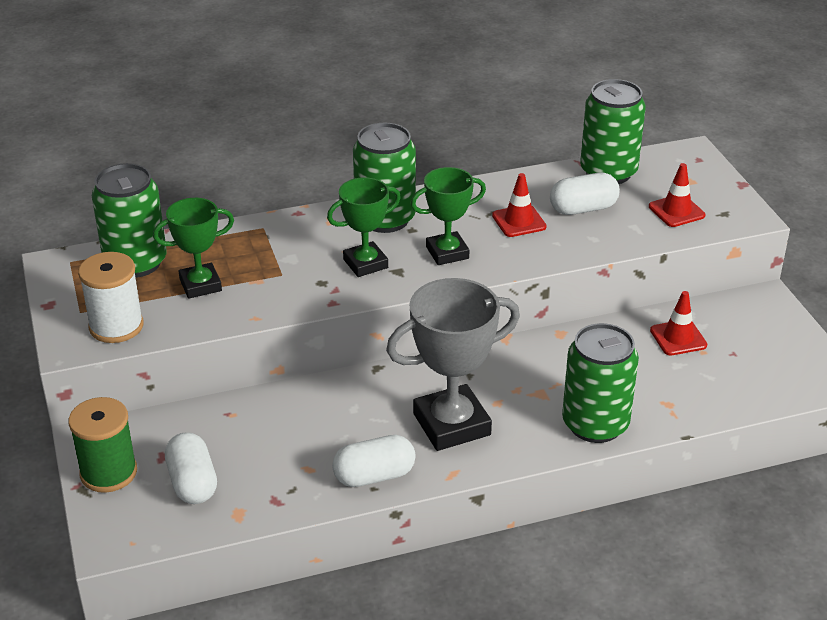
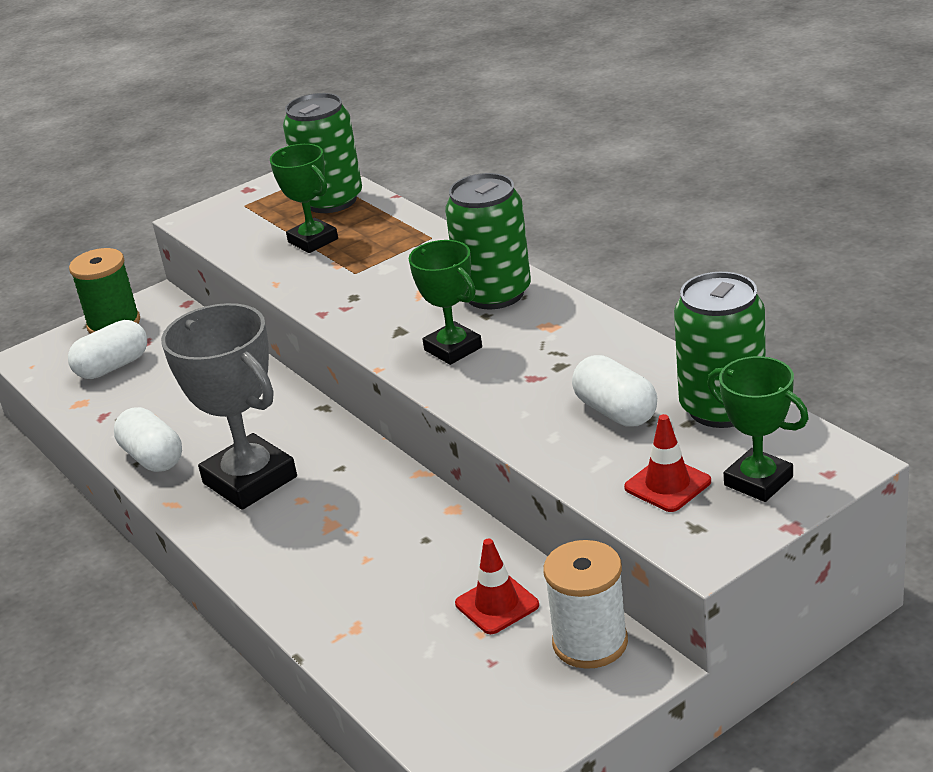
camera: 75 degrees right, 5 degrees down
(116, 326) = (229, 227): white spool -> white spool (590, 642)
(365, 264) = (401, 309): green trophy -> green trophy (758, 481)
(519, 221) = (552, 375): red traffic cone -> none
(595, 424) = (290, 579): green can -> none

